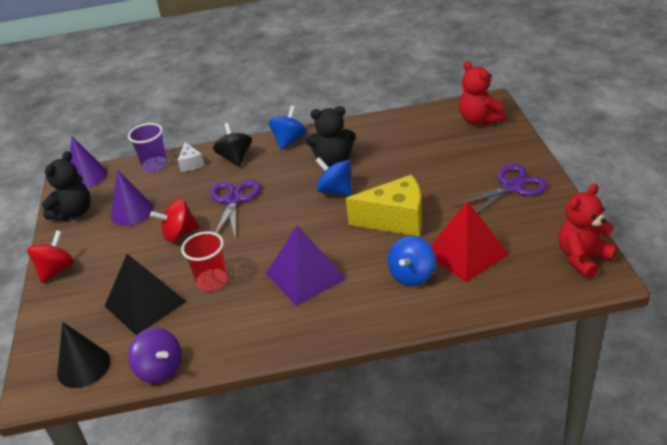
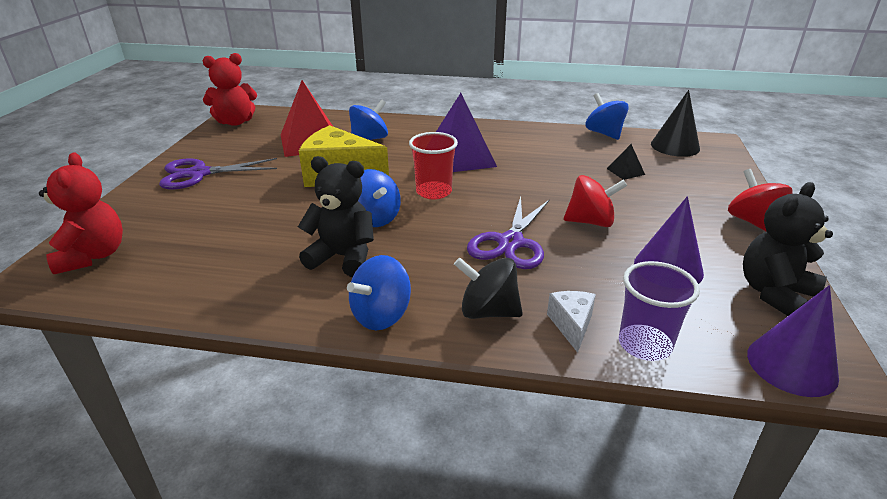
camera: 165 degrees left, 5 degrees down
(56, 270) = (752, 222): red spinning top -> red spinning top turned 120 degrees clockwise
(145, 303) = (625, 171): black pyramid -> black pyramid, size x0.43
(160, 369) = (604, 133): purple spinning top -> blue spinning top
(212, 281) = (553, 172): red cup -> red cup (434, 192)
(235, 158) = (488, 311): black spinning top -> black spinning top turned 105 degrees clockwise

